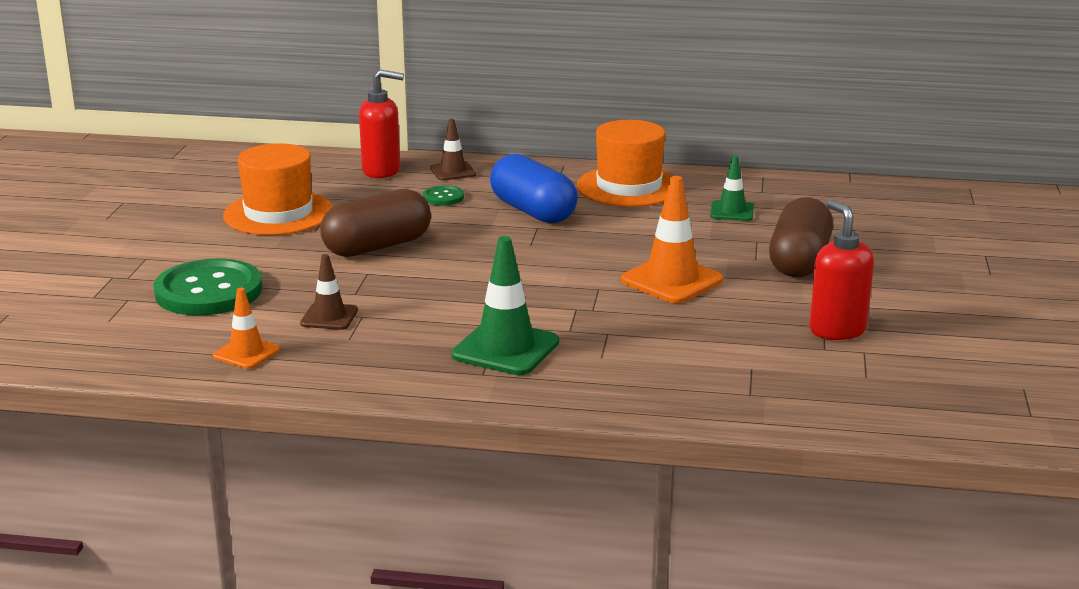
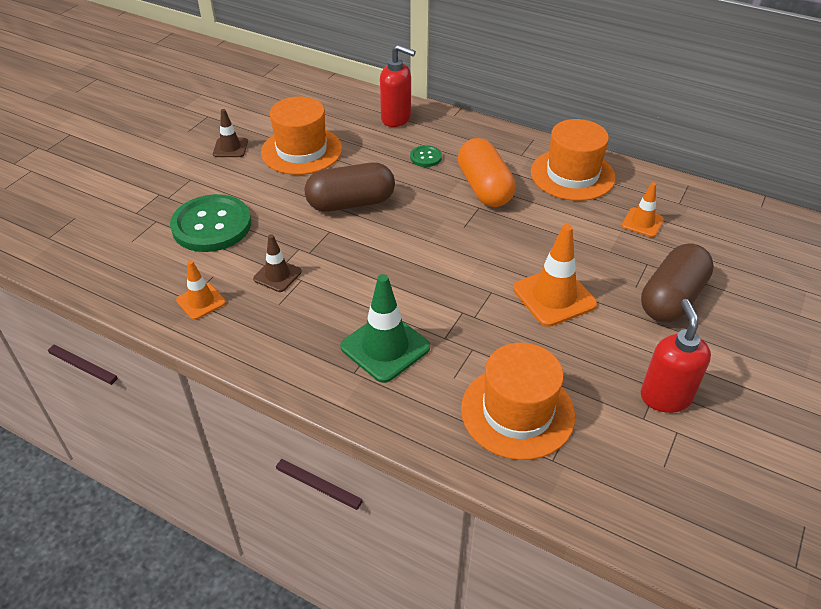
camera: 20 degrees right, 20 degrees up
(453, 171) = (447, 129): brown traffic cone -> brown traffic cone (230, 148)
(533, 211) = (484, 188): blue capsule -> orange capsule
(689, 368) = (517, 412): none -> orange hat
(731, 211) = (642, 222): green traffic cone -> orange traffic cone

